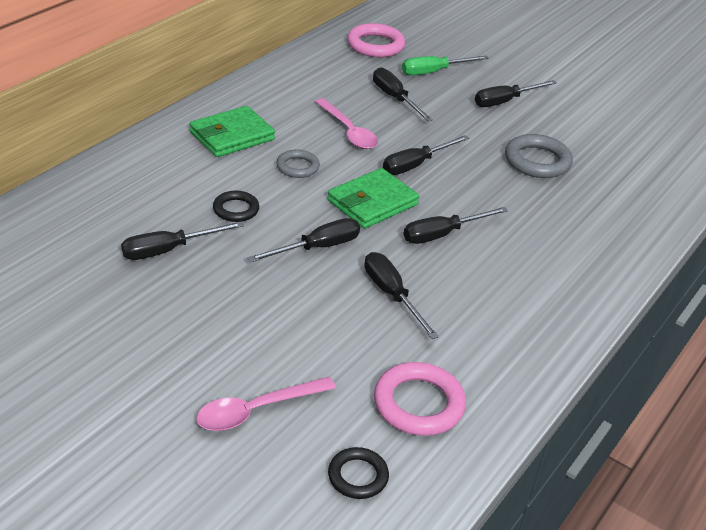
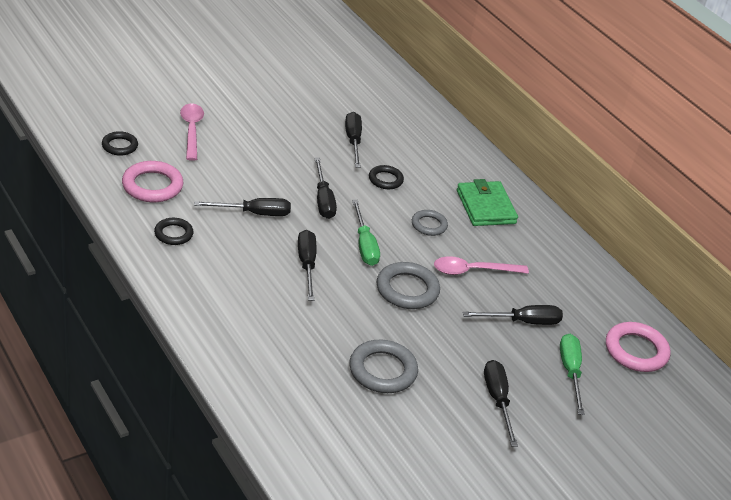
camera: 110 degrees right, 0 degrees up
(372, 202) = (364, 245): green wallet -> green screwdriver
(416, 165) = (407, 290): black screwdriver -> grey ring
(491, 350) = (173, 234): none -> black ring

